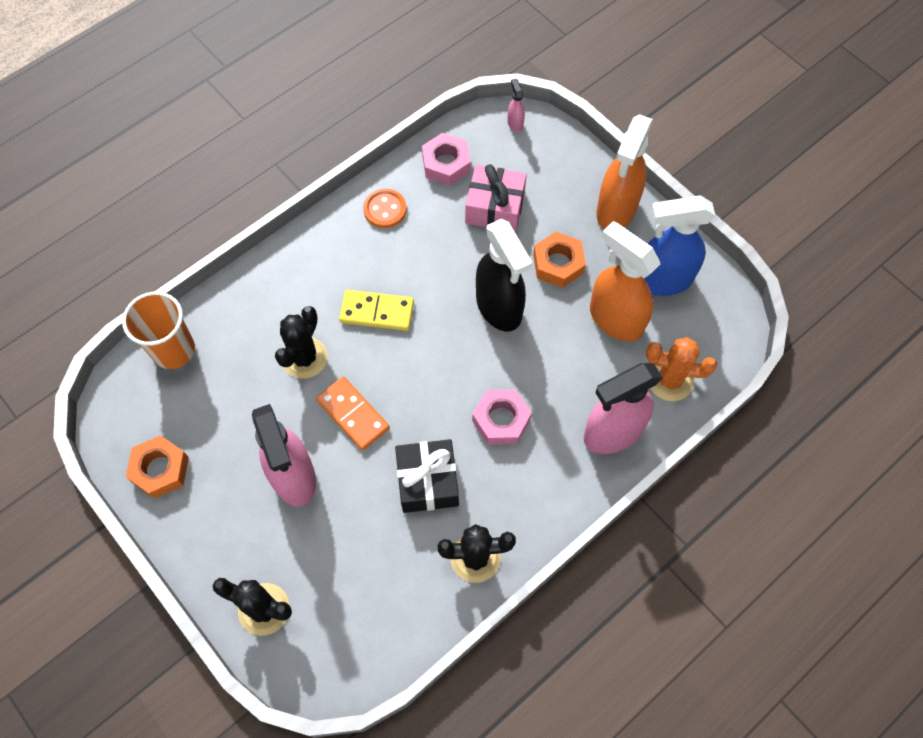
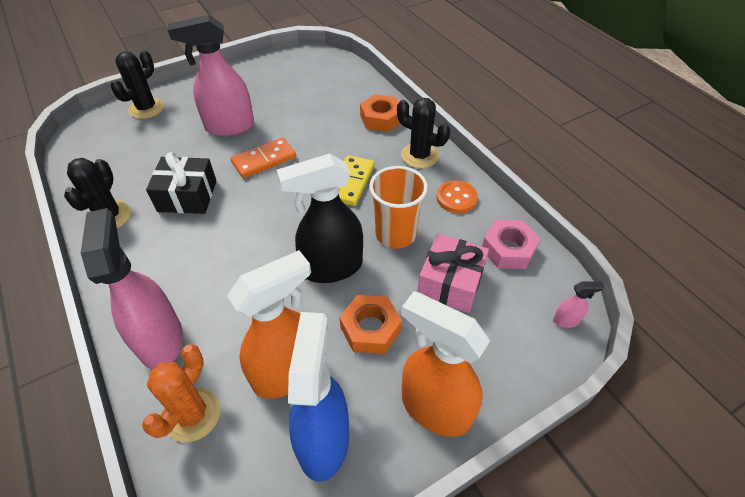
camera: 100 degrees right, 15 degrees down
(160, 469) = (265, 72): orange nut -> orange nut (381, 118)
(173, 350) = (350, 80): orange cup -> orange cup (395, 234)
(304, 358) = (322, 139): black cactus -> black cactus (419, 156)
(501, 420) = (217, 251): pink nut -> none

